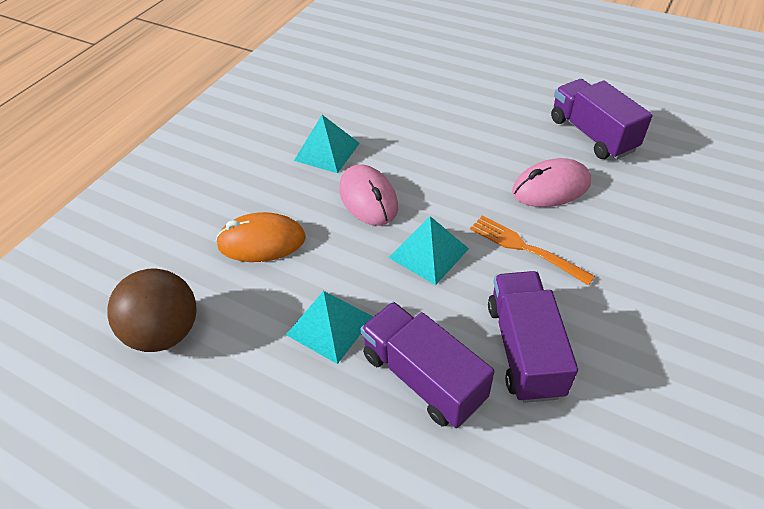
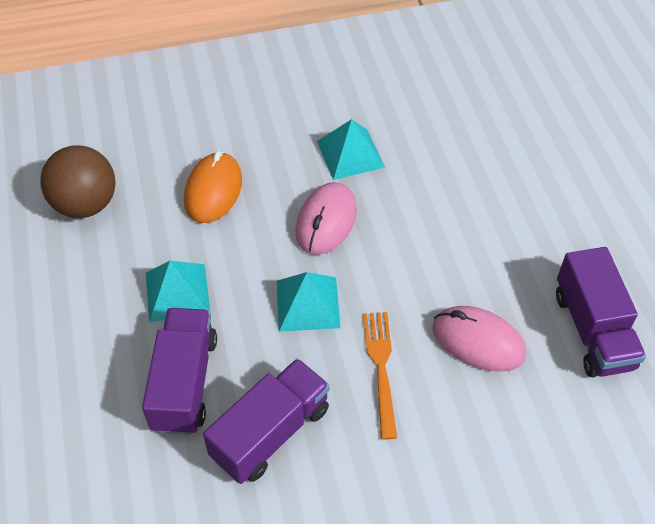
camera: 45 degrees right, 5 degrees up
(261, 242) = (213, 190): orange mouse -> orange mouse turned 60 degrees clockwise
(592, 134) = (593, 330): purple truck -> purple truck turned 150 degrees clockwise

